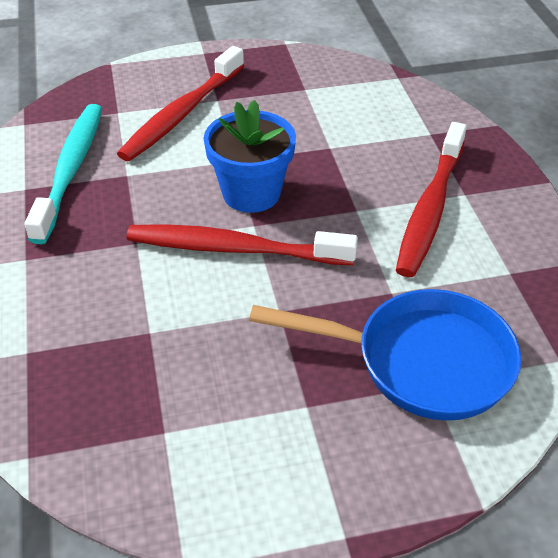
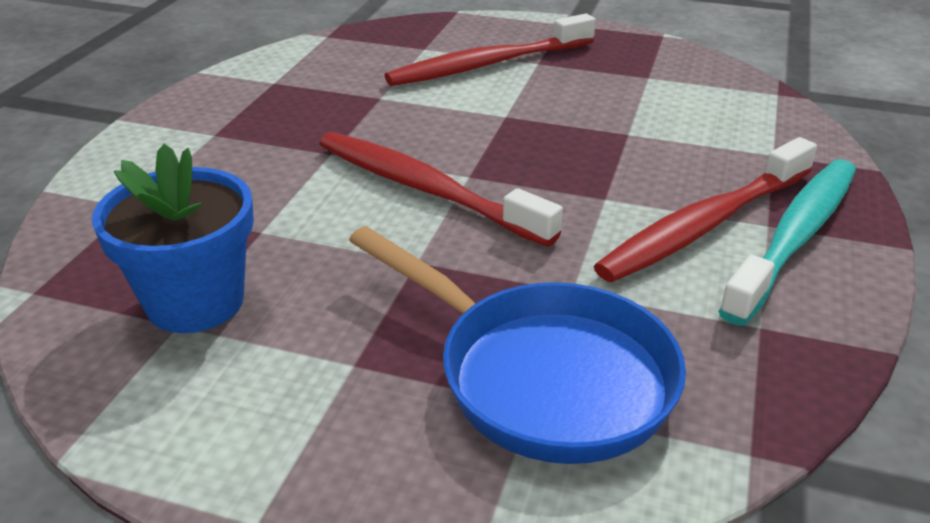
camera: 30 degrees right, 10 degrees down
(71, 170) = (331, 79): turquoise toothbrush -> turquoise toothbrush (795, 236)
(251, 193) = (494, 148): blue flower pot -> blue flower pot (195, 302)

